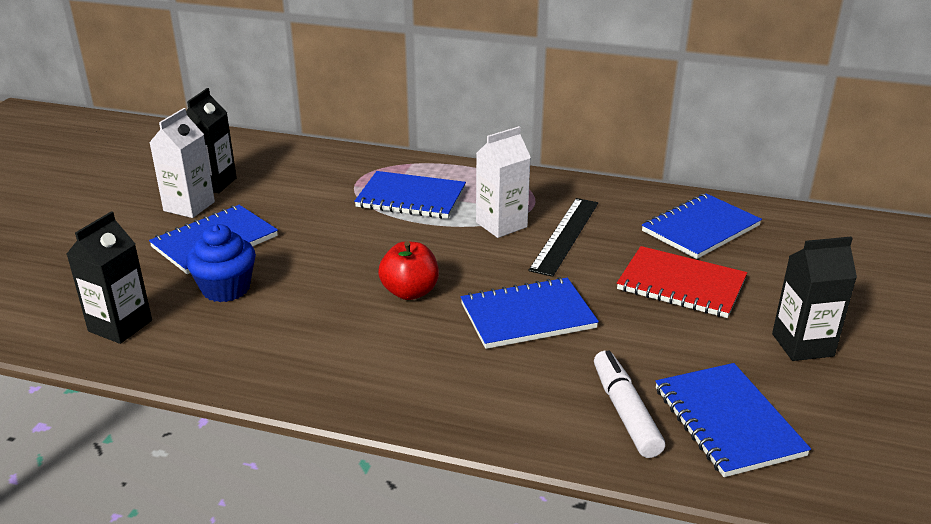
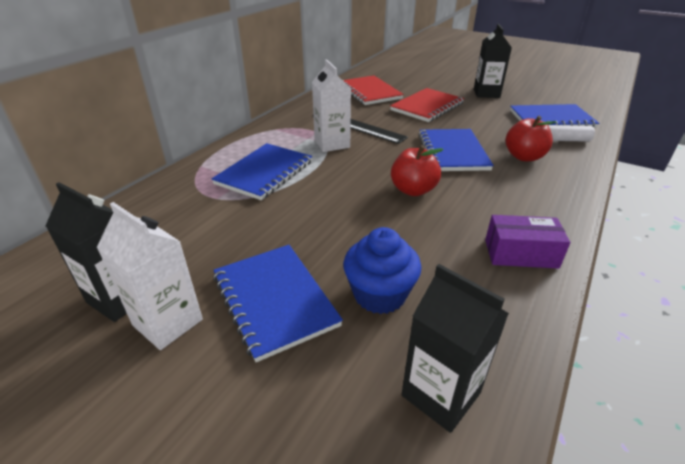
camera: 75 degrees left, 5 degrees up
(300, 370) = (520, 253): none -> purple box
(546, 381) = (524, 157): none -> red apple
(700, 228) = (369, 92): blue notebook -> red notebook

